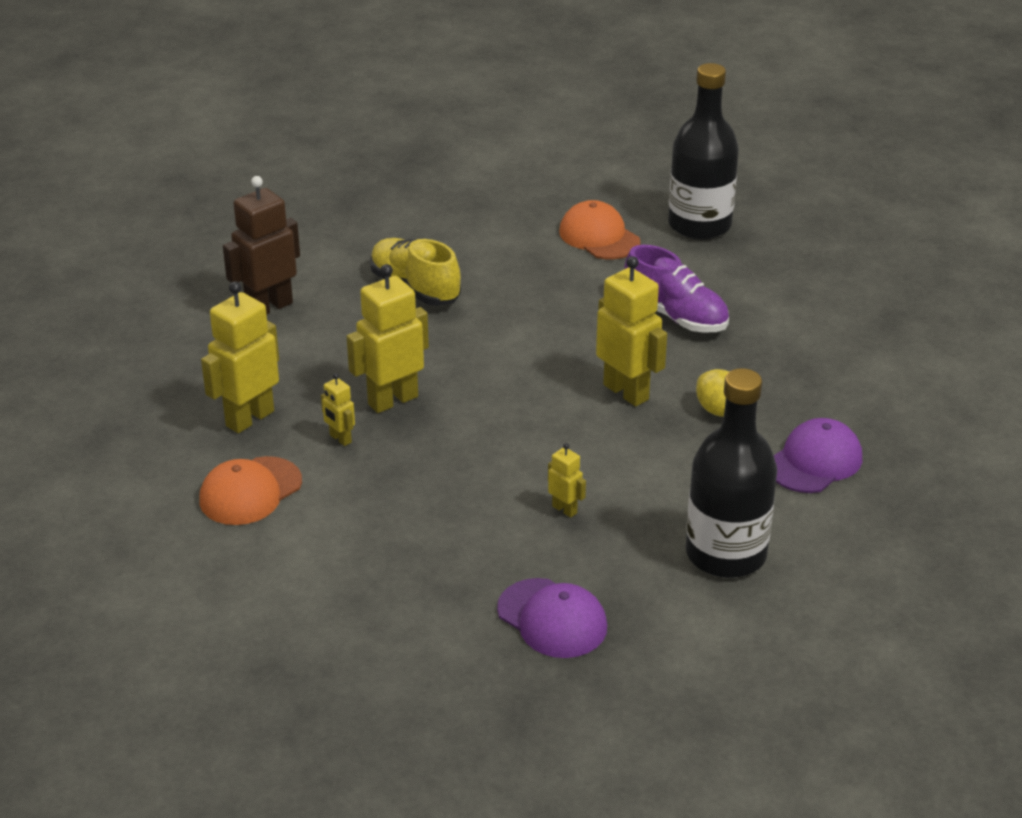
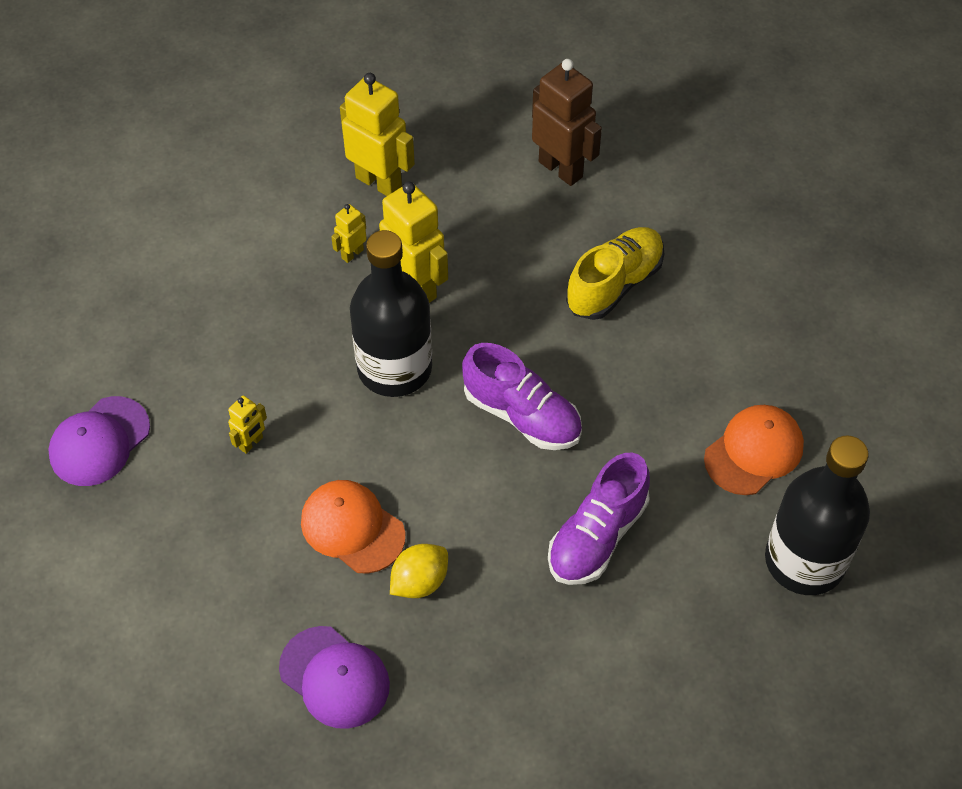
camera: 85 degrees right, 20 degrees up
(250, 491) = (274, 199): orange cap -> orange cap (352, 528)
(550, 346) = (522, 415): none -> purple shoe
(626, 392) = (446, 490): yellow robot -> none
(725, 554) = (184, 586): black bottle -> black bottle (394, 368)

